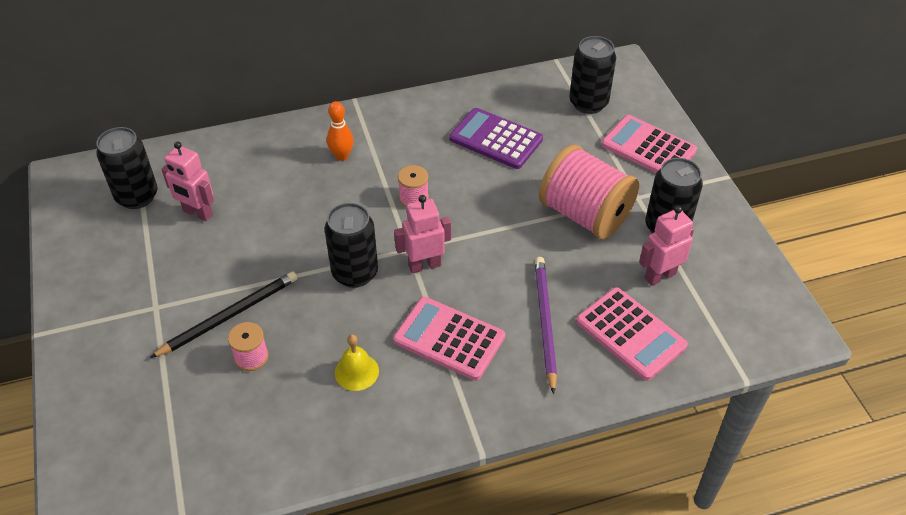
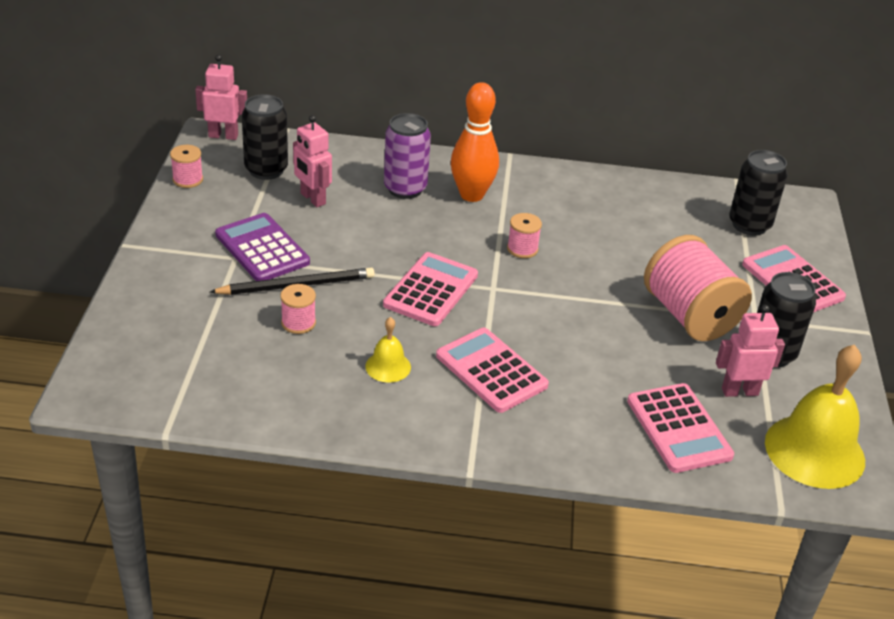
camera: 20 degrees right, 10 degrees down
(64, 235) = (188, 179): none -> pink spool
(278, 171) = (405, 189): none -> purple can
(342, 156) = (471, 195): orange bowling pin -> orange bowling pin, size x1.74
(355, 273) = (431, 290): black can -> pink calculator
(424, 265) = (501, 305): pink robot -> pink robot (223, 136)
(496, 139) = (633, 226): purple calculator -> purple calculator (262, 249)
(545, 322) = (595, 389): purple pencil -> none
(744, 311) = (814, 451): none -> yellow bell

